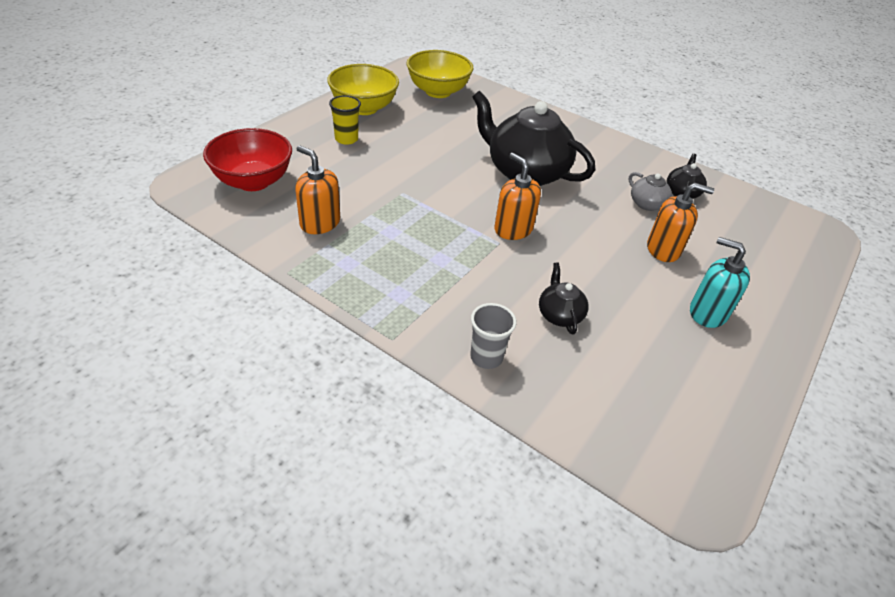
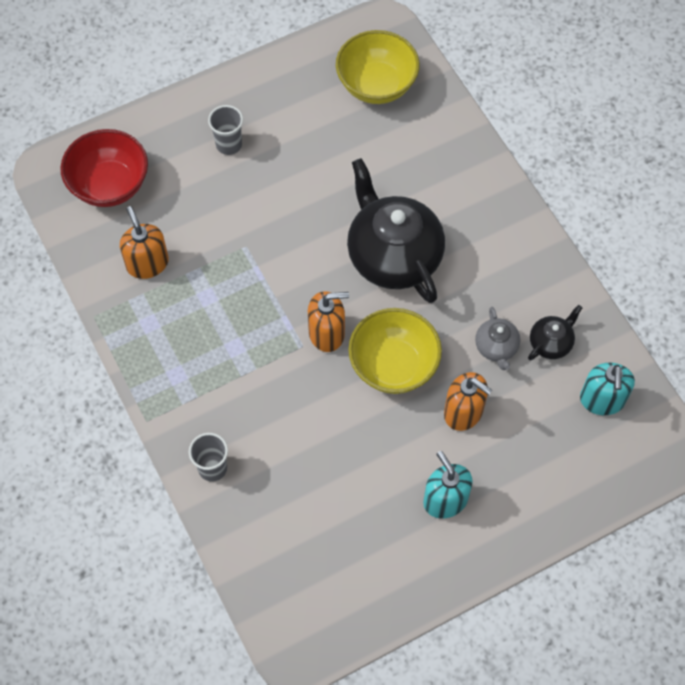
camera: 30 degrees right, 20 degrees up
(346, 139) = (229, 144): yellow cup -> grey cup
(364, 108) = (273, 94): yellow bowl -> yellow bowl (393, 365)
(513, 229) = (327, 333): orange soap dispenser -> orange soap dispenser turned 90 degrees clockwise
(559, 315) = (303, 449): black teapot -> none
(749, 215) = (602, 400): none -> turquoise soap dispenser

